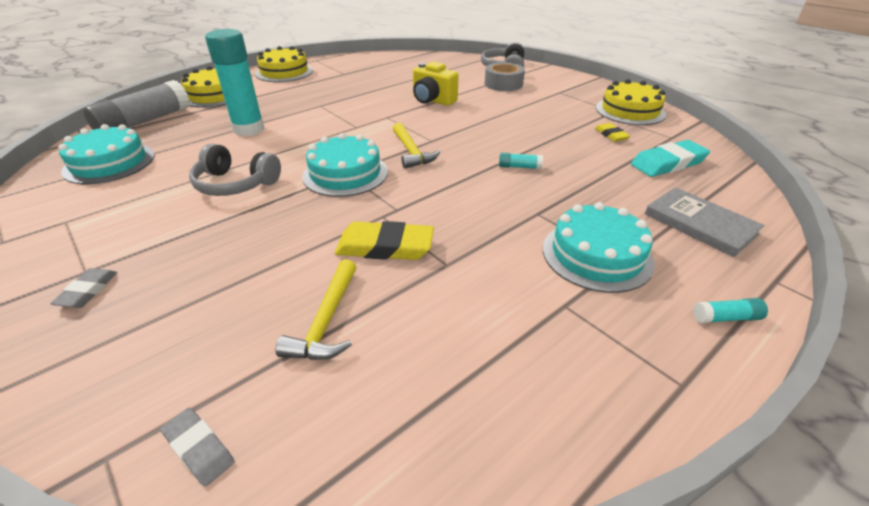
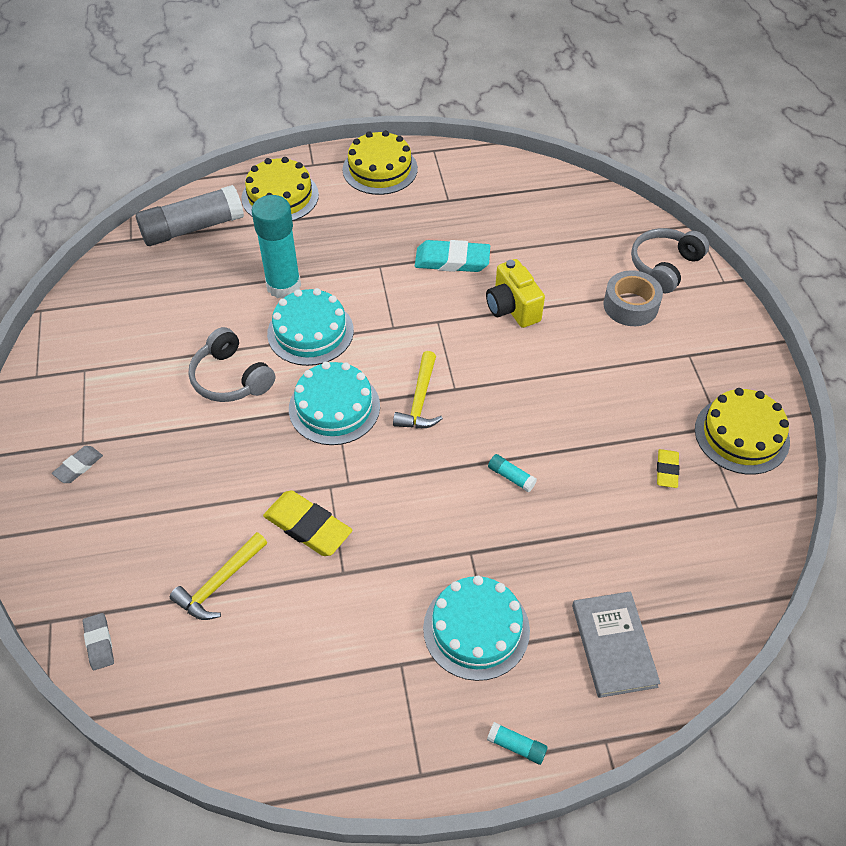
camera: 30 degrees right, 15 degrees up
(109, 163) = (140, 293): turquoise cake -> turquoise cake (310, 332)
(668, 163) = (681, 548): turquoise eraser -> turquoise eraser (452, 260)

